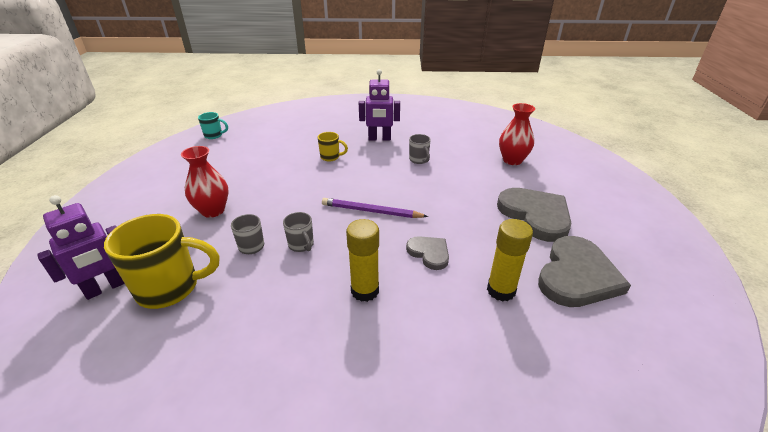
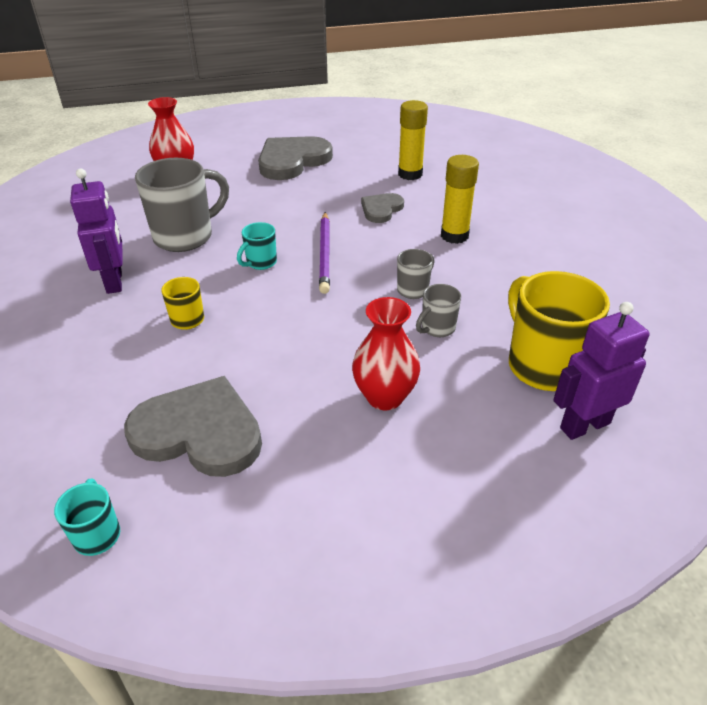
camera: 105 degrees left, 5 degrees up
(106, 288) = (584, 425): purple robot -> purple robot turned 60 degrees counterclockwise
(374, 184) = (260, 263): none -> turquoise mug
(419, 160) = (185, 236): grey mug -> grey mug, size x2.04
(577, 276) = (372, 145): grey heart -> grey heart (199, 432)

